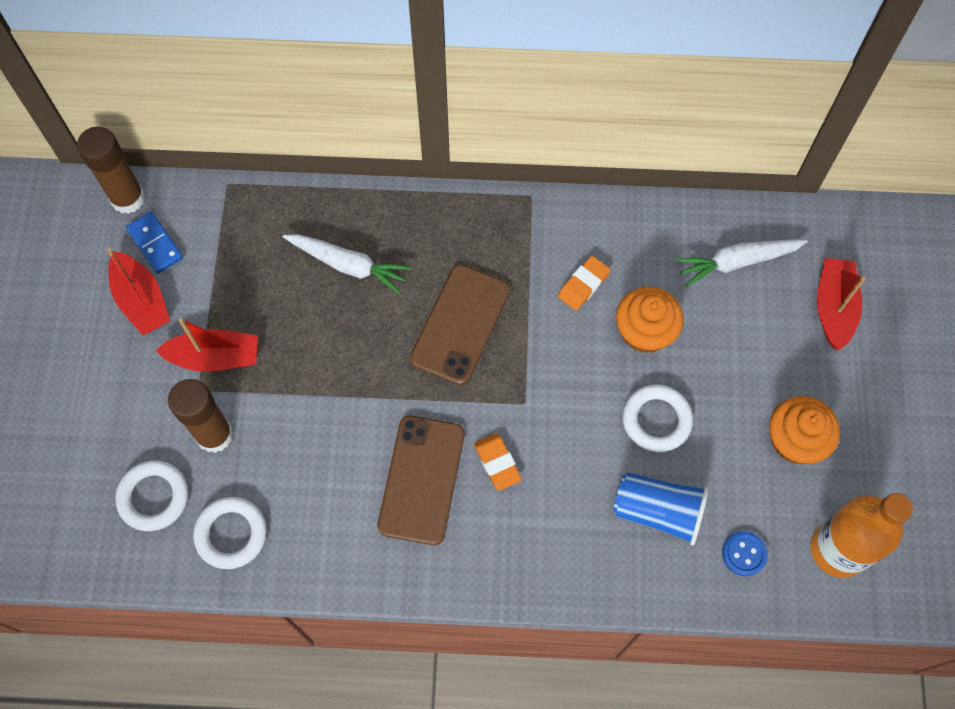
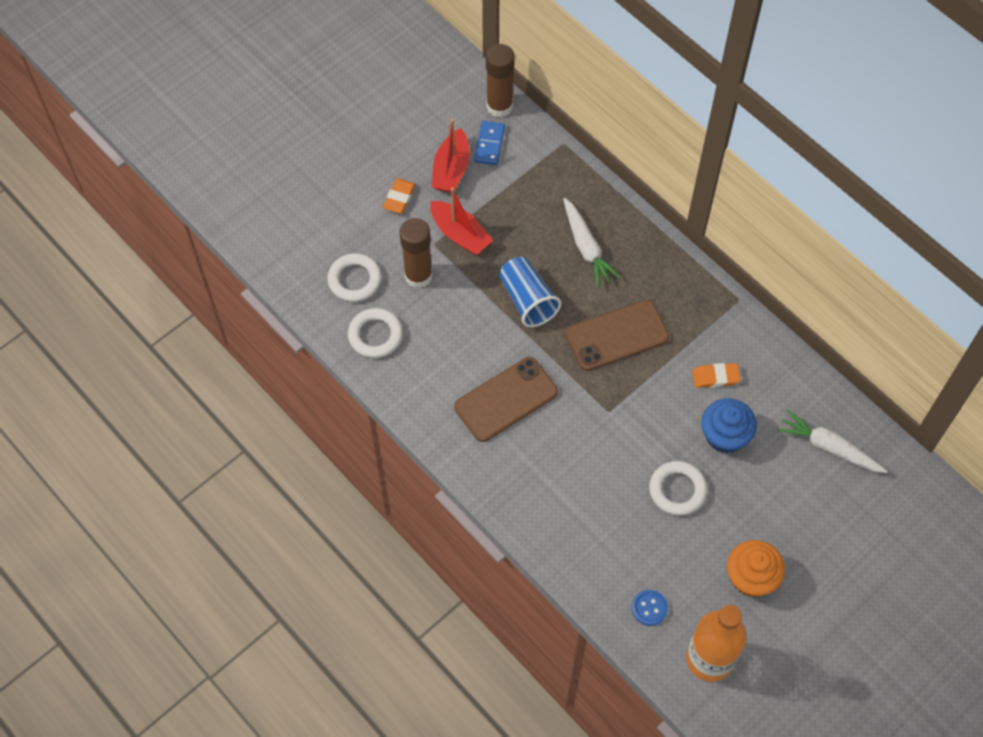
camera: 45 degrees right, 5 degrees down
(497, 463) = (558, 429): orange eraser -> orange eraser (399, 198)
(644, 331) = (725, 435): orange cupcake -> blue cupcake
(658, 511) = (623, 539): blue cup -> blue cup (527, 300)
(833, 308) = (863, 527): red boat -> none

